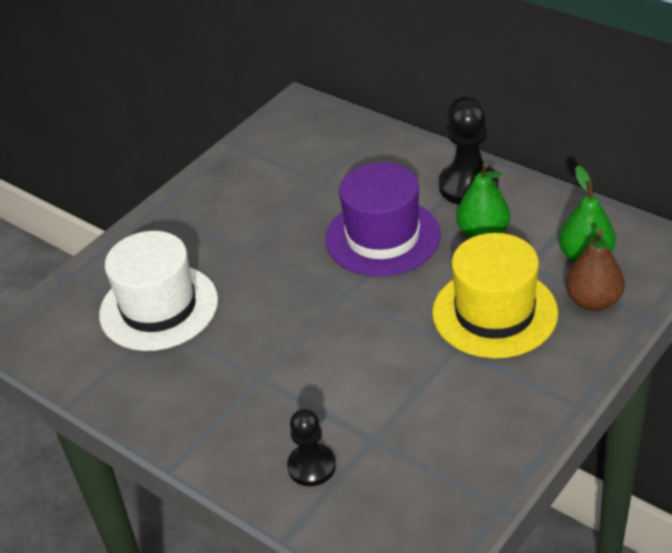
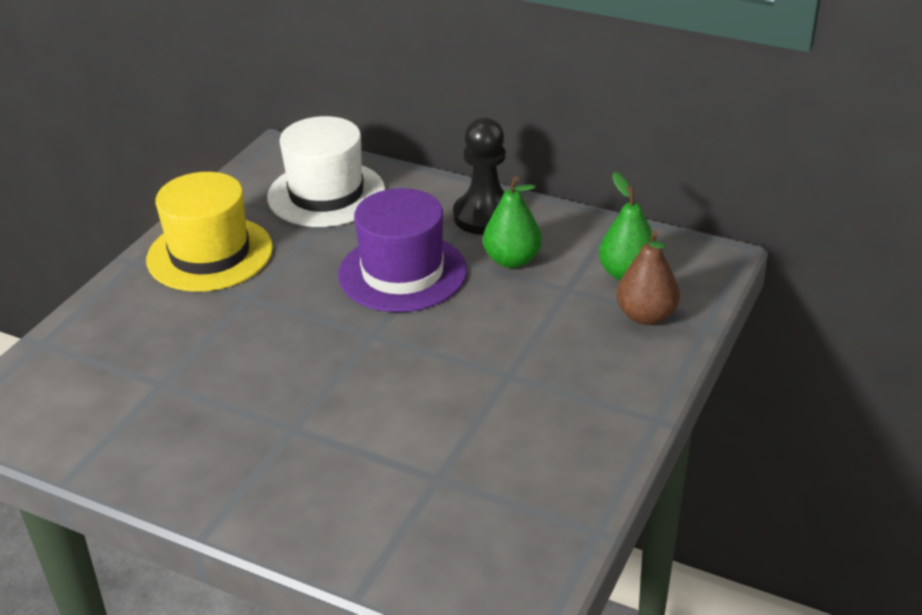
camera: 15 degrees left, 5 degrees down
(159, 307) = (156, 366): white hat -> white hat (326, 194)
(311, 466) = (373, 514): black pawn -> none
(494, 312) = (543, 336): yellow hat -> yellow hat (210, 254)

